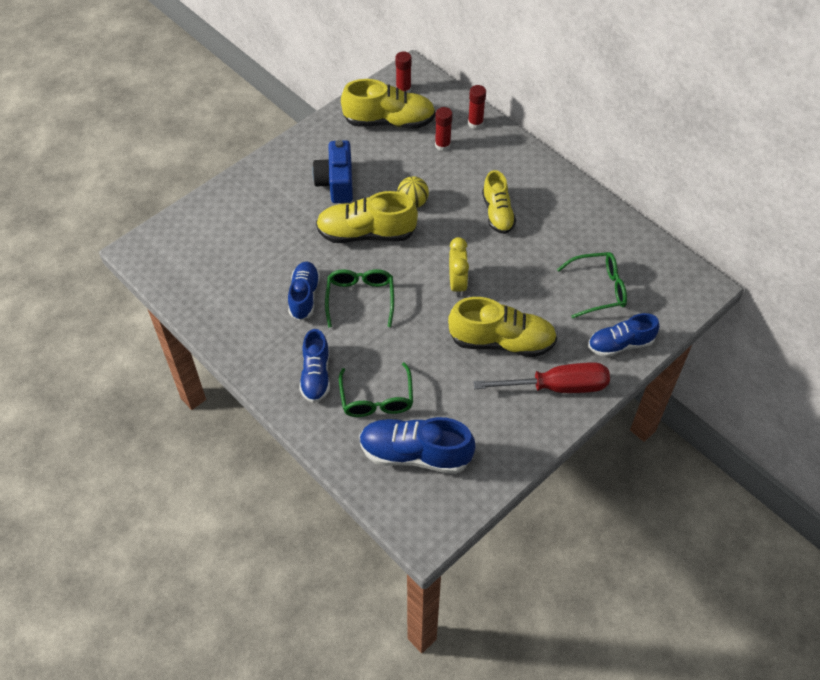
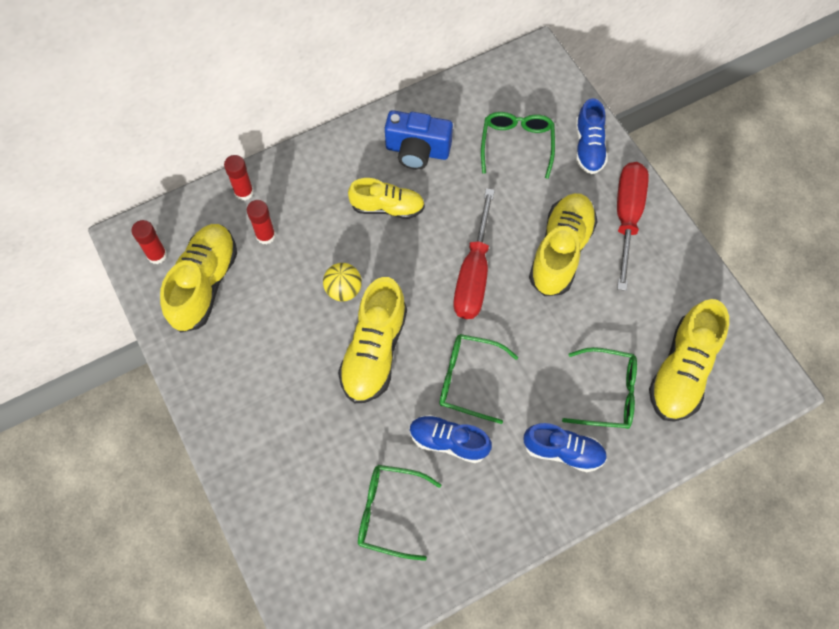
camera: 75 degrees left, 10 degrees up
(239, 271) = (389, 512): none -> green glasses
(336, 183) = (284, 368): blue camera -> blue camera (417, 151)
(415, 454) = (682, 371): blue shoe -> yellow shoe
(457, 283) = (474, 274): yellow clock -> red screwdriver

